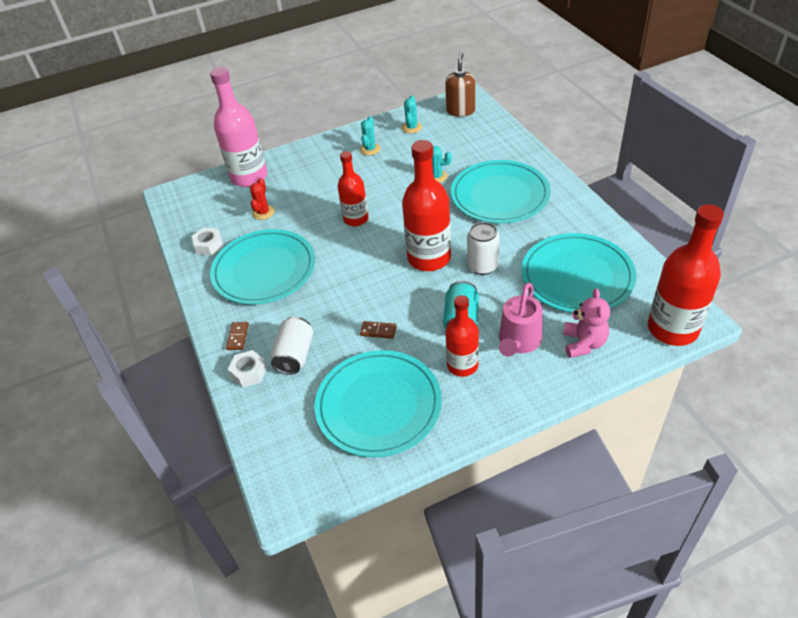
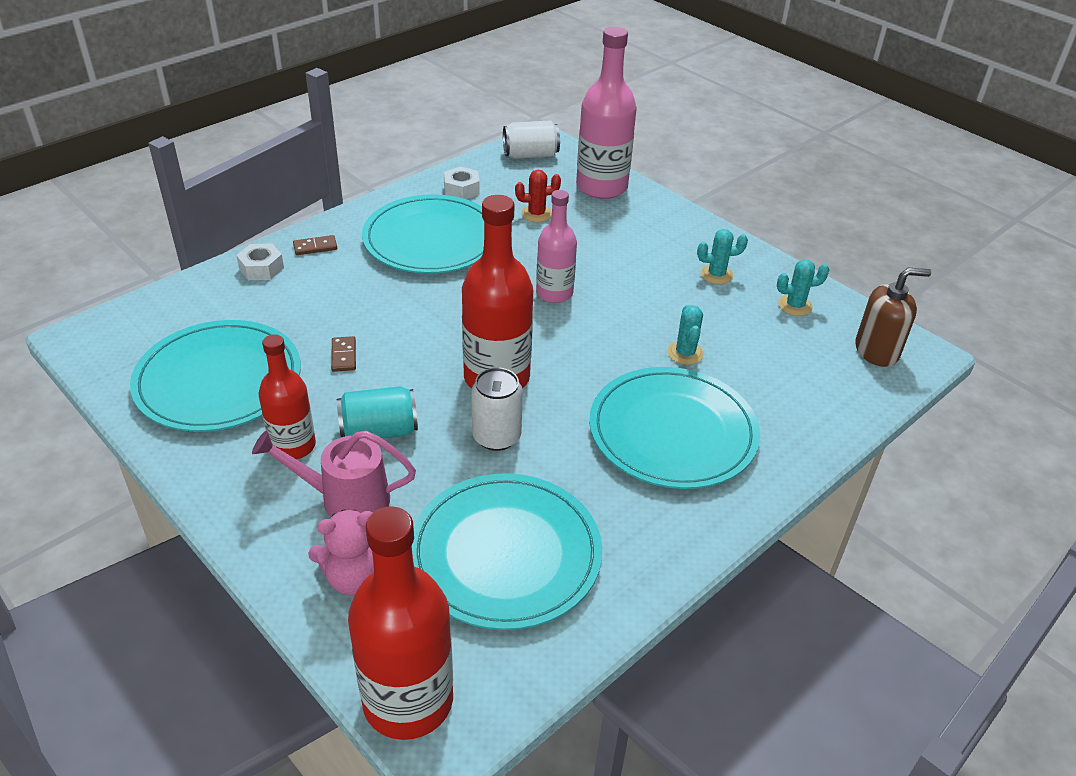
camera: 65 degrees right, 5 degrees down
(295, 355) = (292, 296): white can -> white can (530, 155)
(356, 219) = (554, 293): red bottle -> pink bottle

